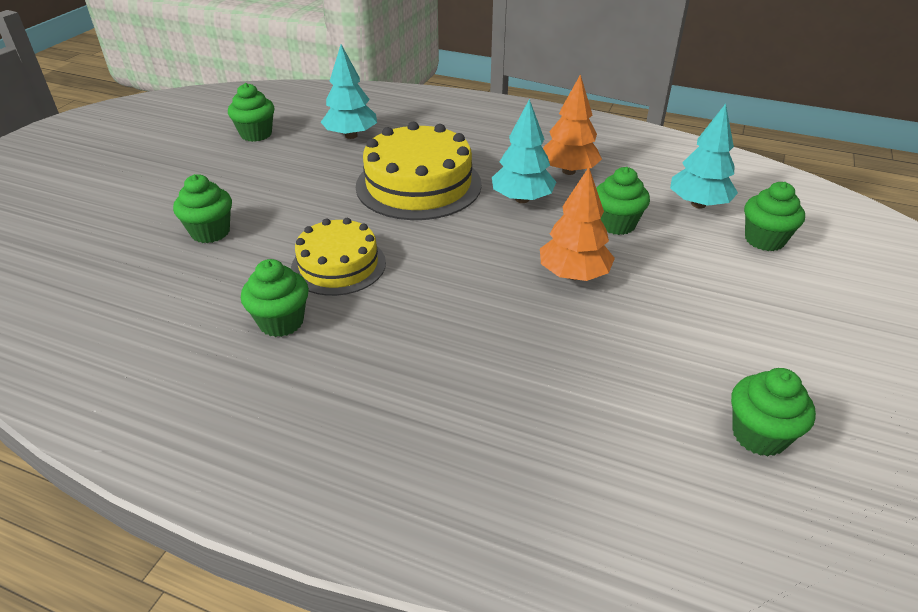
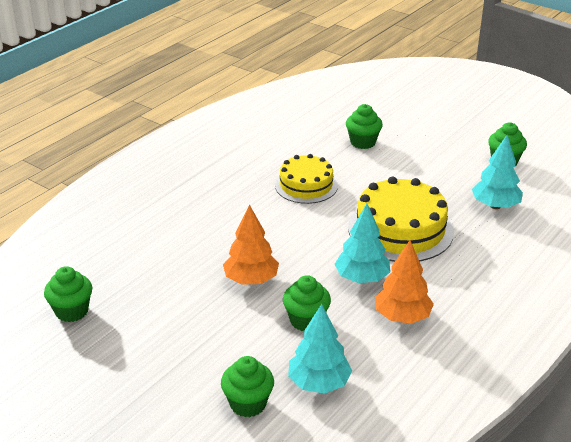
camera: 105 degrees right, 5 degrees down
(281, 322) = (259, 163): green cupcake -> none

